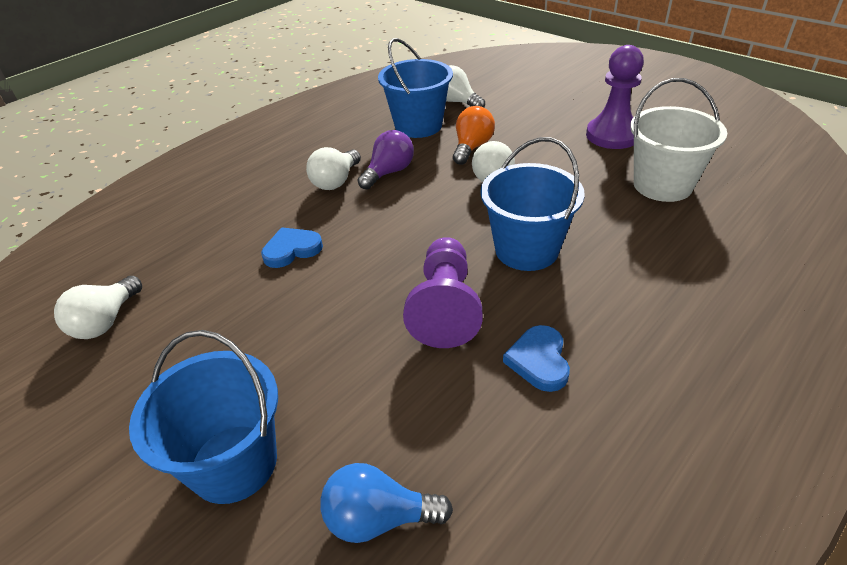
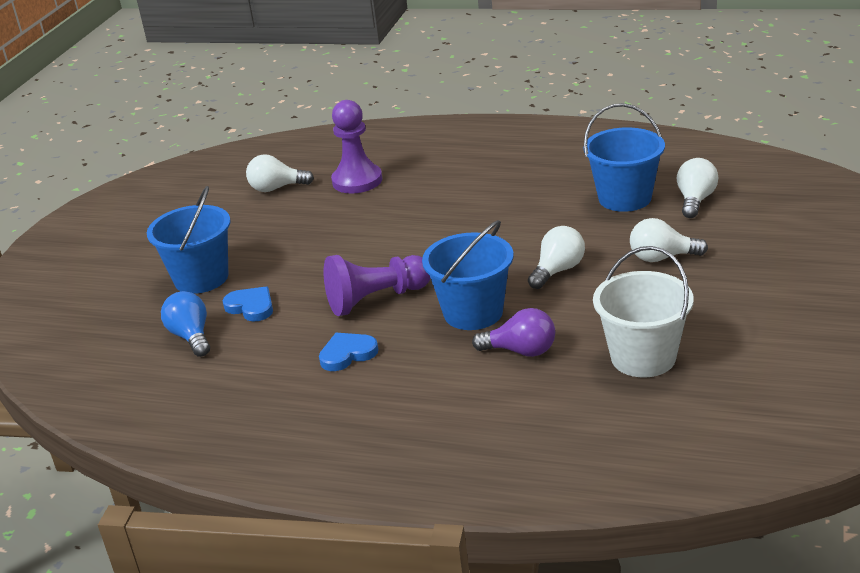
camera: 65 degrees right, 10 degrees down
(292, 250) = (392, 216): blue heart -> blue heart (251, 307)
(336, 181) = (494, 197): white light bulb -> white light bulb (662, 258)
(389, 172) = (530, 214): purple light bulb -> purple light bulb (521, 351)
(472, 147) = (612, 238): orange light bulb -> none
(612, 135) = (719, 306): purple pawn -> purple pawn (357, 181)

